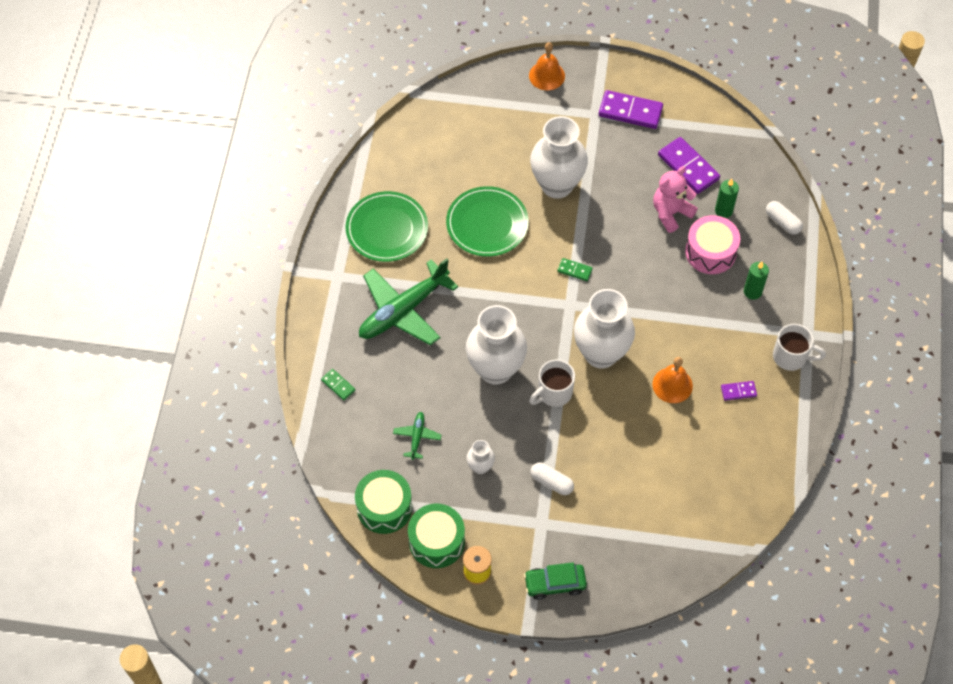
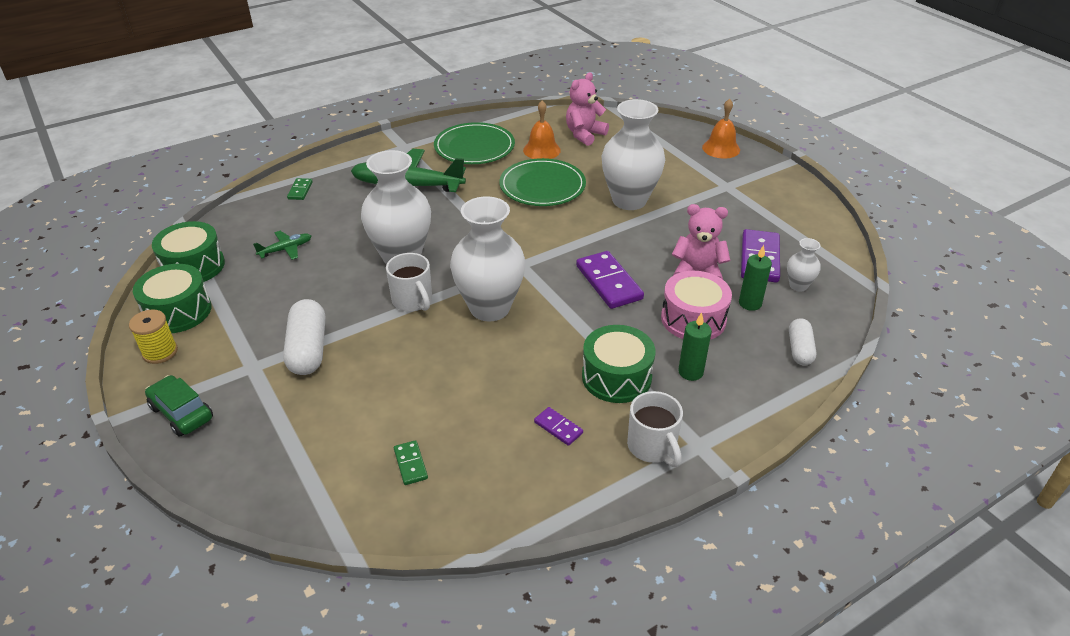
camera: 50 degrees right, 20 degrees down
(441, 144) = (584, 135): none -> pink teddy bear
(480, 467) = (286, 298): white vase -> white vase (798, 285)
(551, 482) = (308, 349): white capsule -> white capsule, size x1.61
(553, 393) = (413, 301): white mug -> white mug turned 135 degrees counterclockwise
(574, 270) = (559, 249): green domino -> green domino (411, 464)
(630, 111) = (759, 201): purple domino -> purple domino (609, 282)
(672, 385) = (509, 373): orange bell -> orange bell (541, 150)
(724, 332) = (616, 377): none -> green drum

